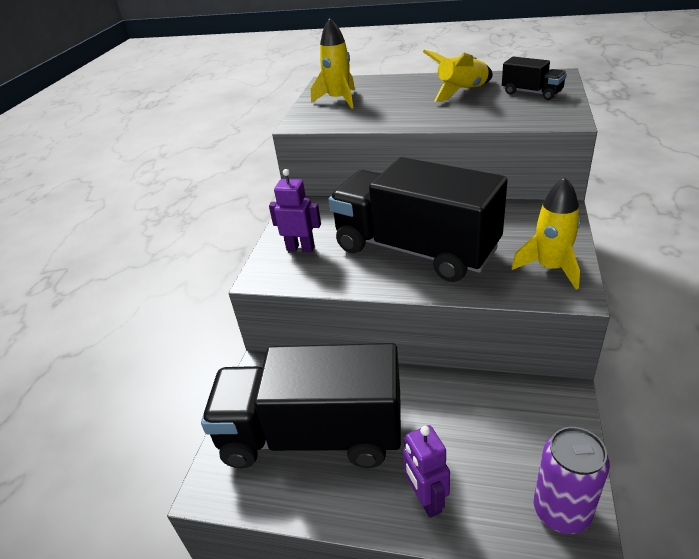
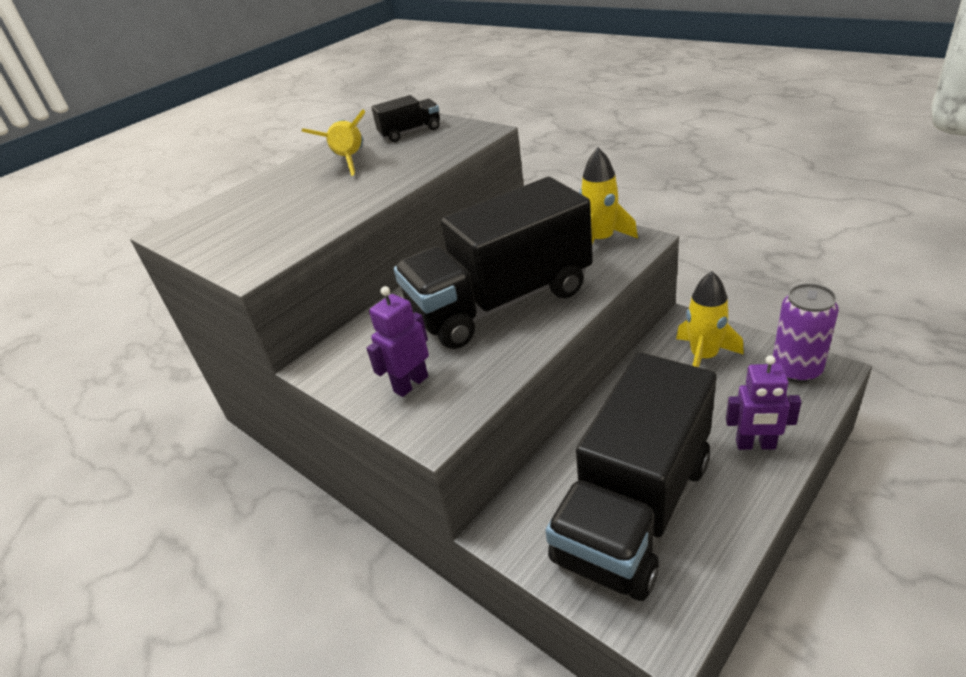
camera: 60 degrees left, 0 degrees up
(339, 100) = (236, 231): yellow rocket -> yellow rocket (703, 357)

